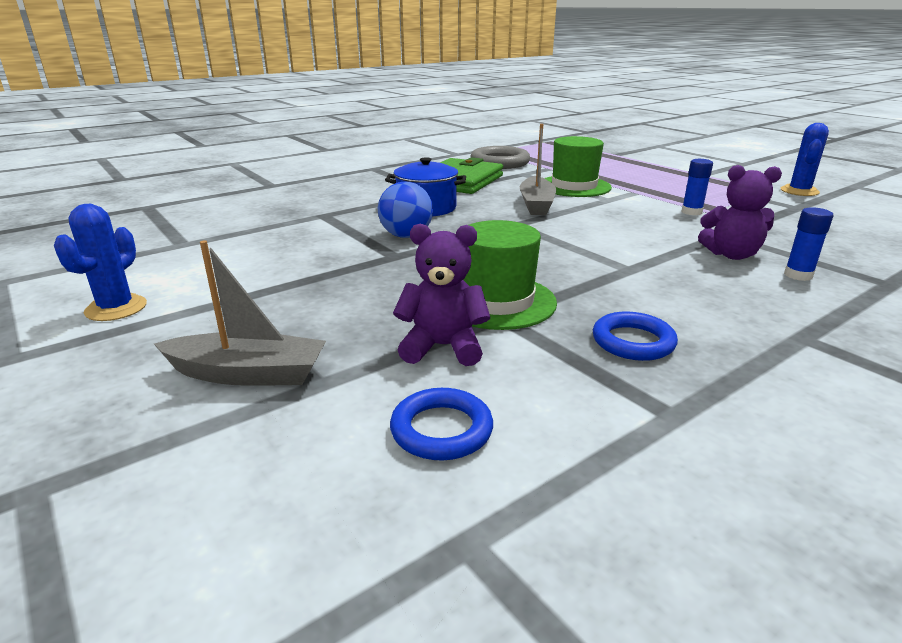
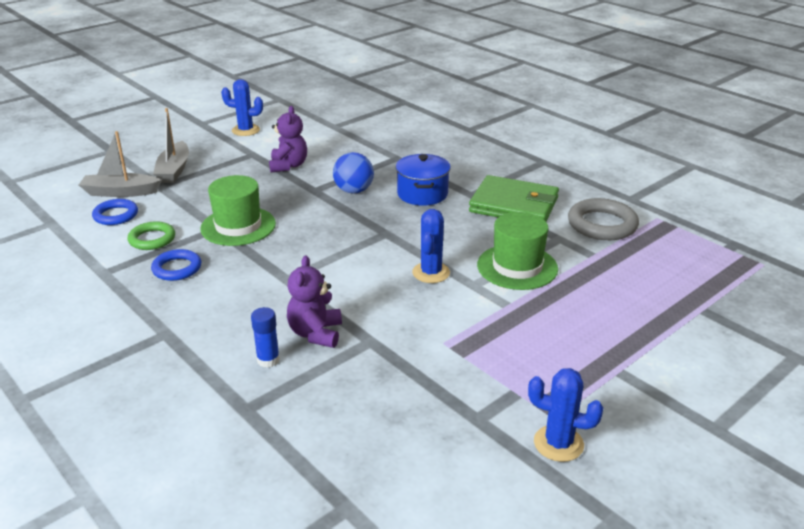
camera: 85 degrees right, 5 degrees up
(443, 347) = (186, 212): purple teddy bear -> purple teddy bear (288, 166)
(536, 204) = (445, 244): grey boat -> grey boat (120, 192)
(542, 373) = (152, 239): none -> green ring
(593, 211) = (431, 273): none -> blue cactus
(691, 212) = (439, 332): blue glue stick -> none

